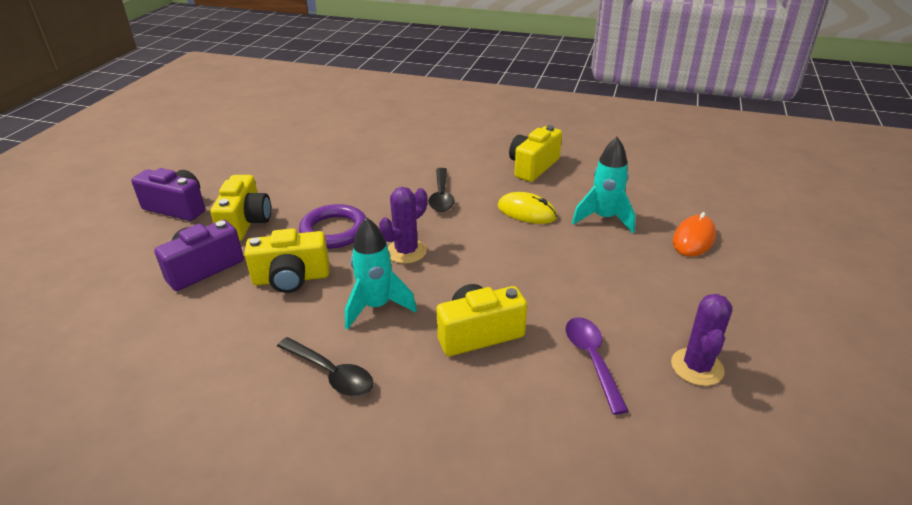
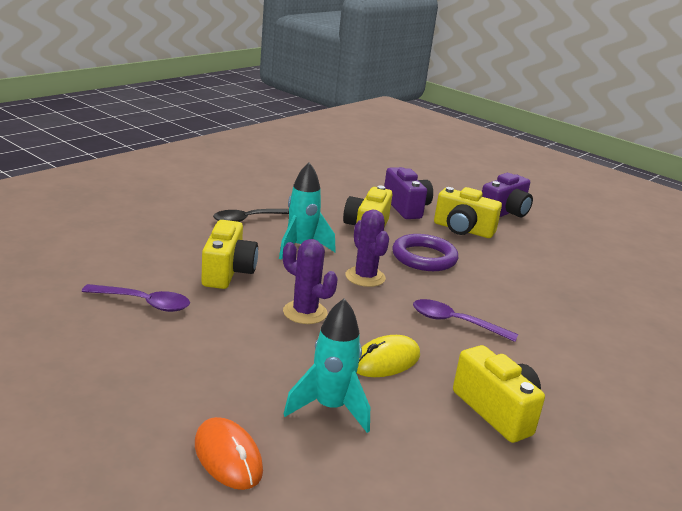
camera: 110 degrees right, 10 degrees down
(441, 196) = (455, 322): black spoon -> purple spoon
(697, 367) = (72, 344): purple cactus -> purple cactus (305, 312)

